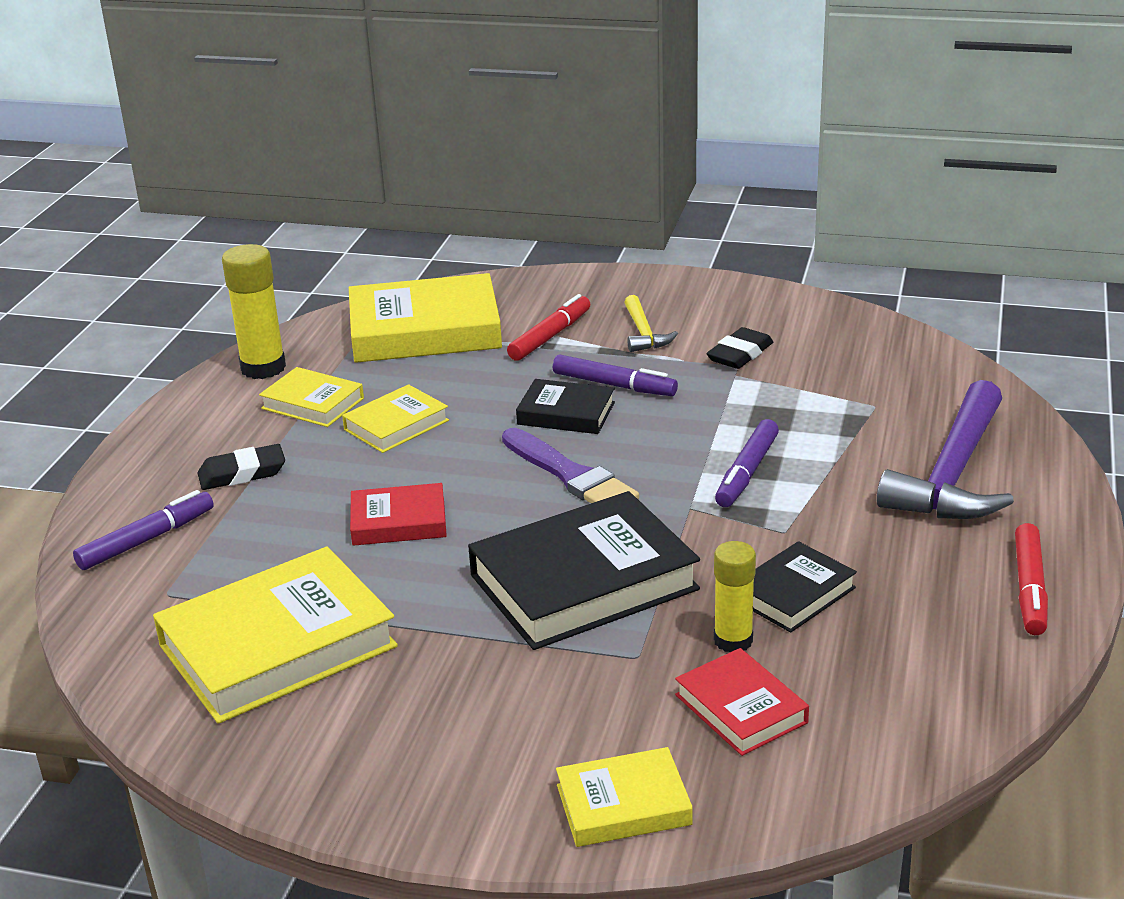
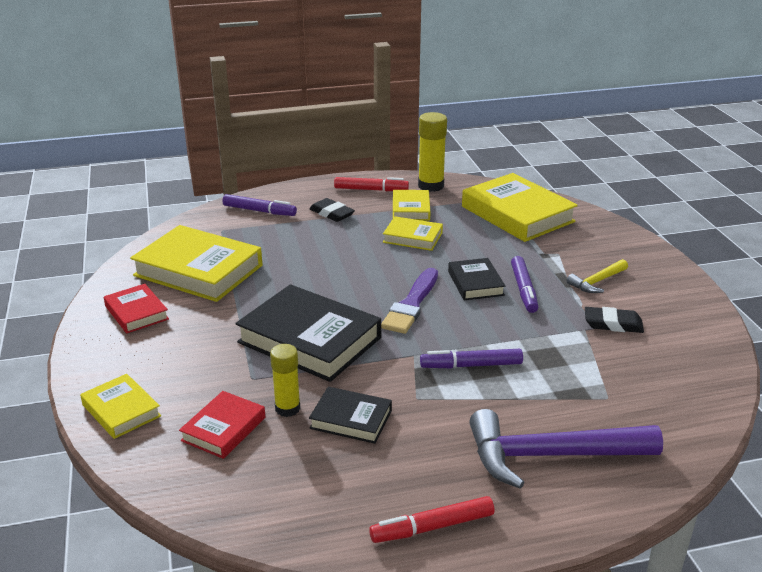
camera: 60 degrees right, 0 degrees up
(399, 522) = (323, 267): red book -> red book (136, 313)
(550, 336) = (555, 252): red marker -> red marker (371, 190)

